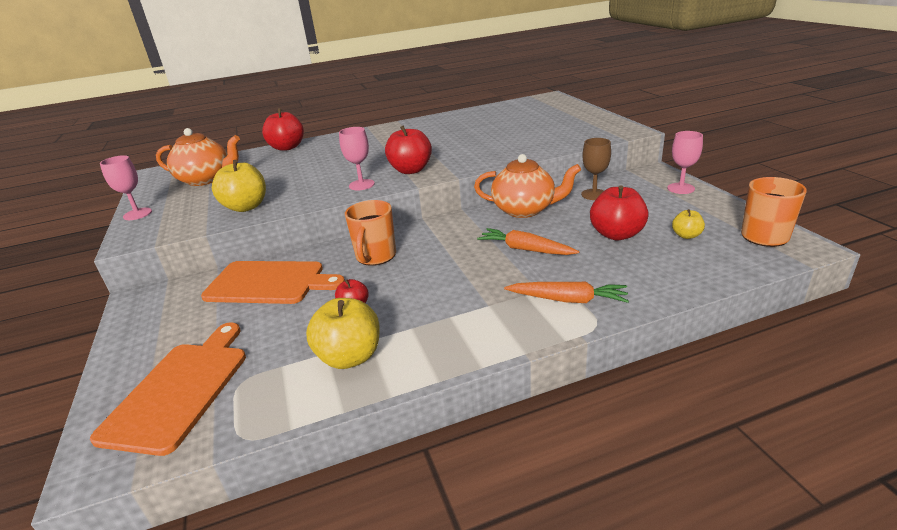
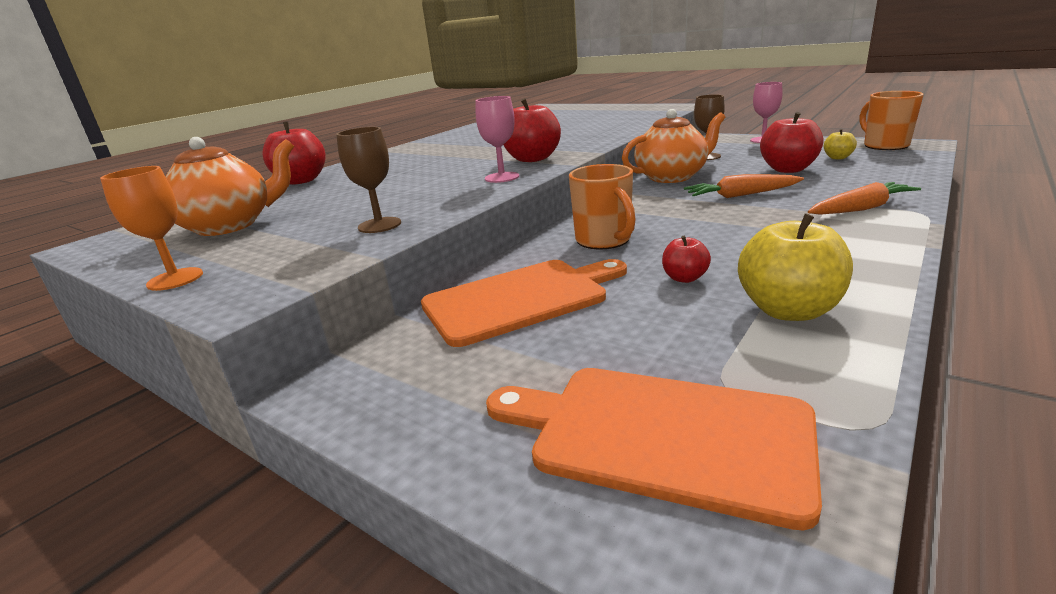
camera: 35 degrees left, 5 degrees down
(137, 214) = (175, 279): pink goblet -> orange goblet
(180, 390) = (660, 435): orange cutting board -> orange cutting board turned 45 degrees counterclockwise
(246, 207) = (379, 225): yellow apple -> brown goblet

